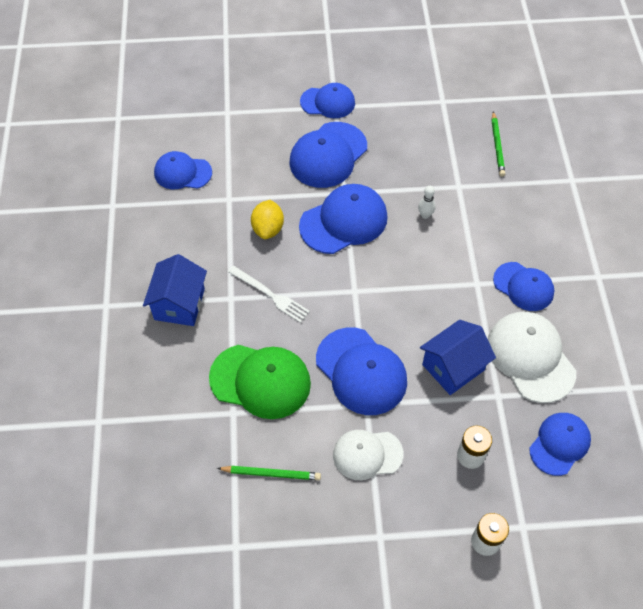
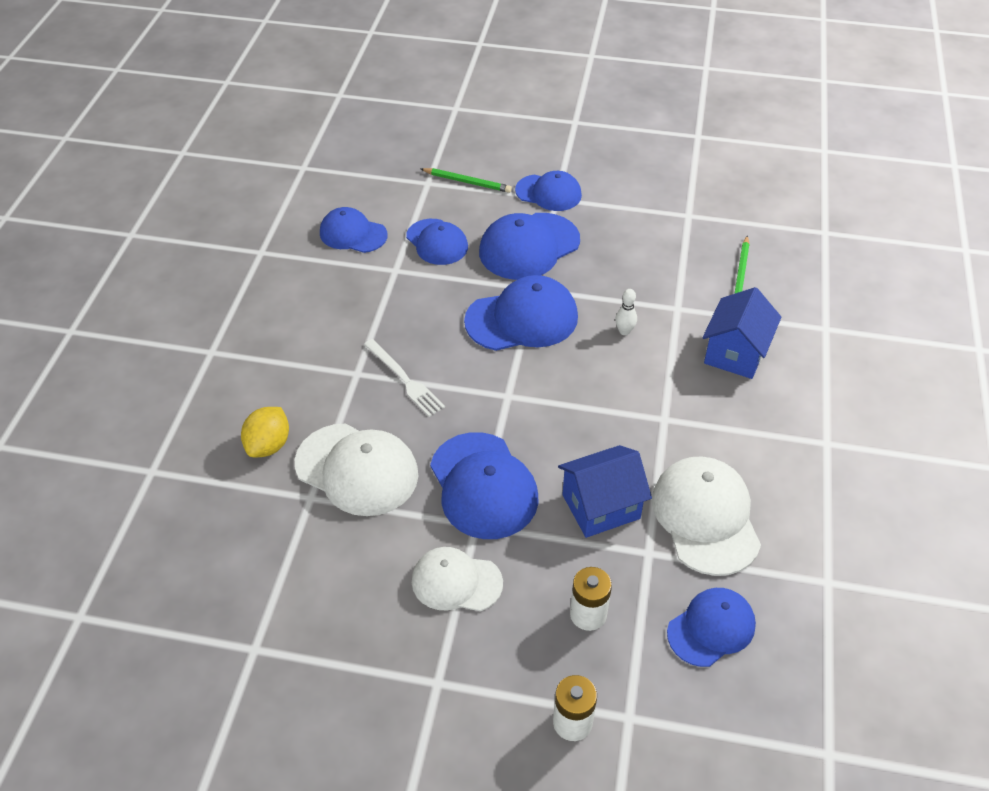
camera: 15 degrees right, 10 degrees down
(179, 304) = (295, 367): blue house -> blue house (735, 353)
(260, 381) = (357, 469): green cap -> white cap
(268, 229) = (429, 309): yellow lemon -> yellow lemon (268, 445)
(271, 474) = (329, 576): green pencil -> green pencil (467, 182)
(523, 286) = (723, 434): blue cap -> blue cap (437, 242)

